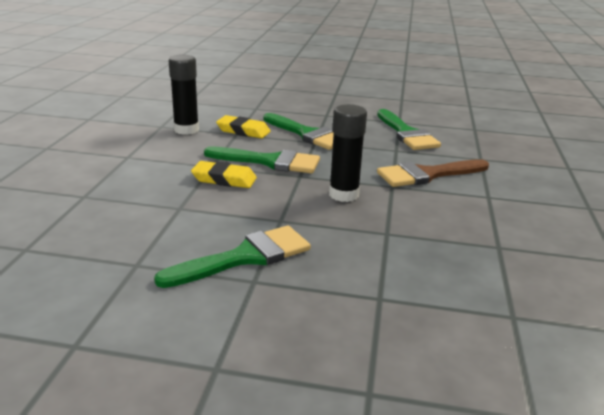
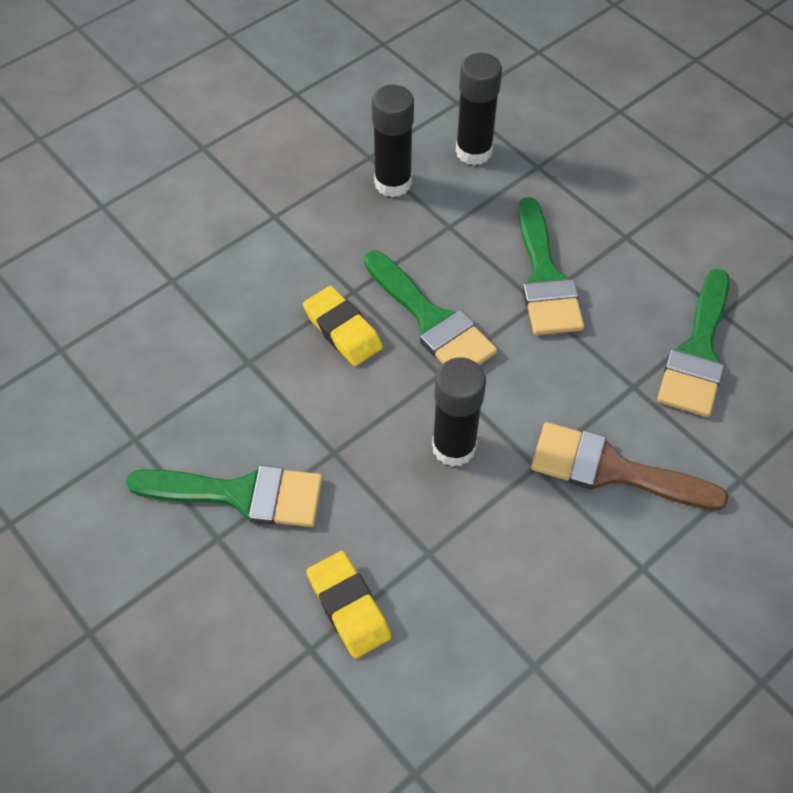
camera: 40 degrees right, 30 degrees up
(217, 112) = (473, 151): none -> black glue stick
(243, 131) = (464, 223): yellow eraser -> yellow eraser (348, 607)

